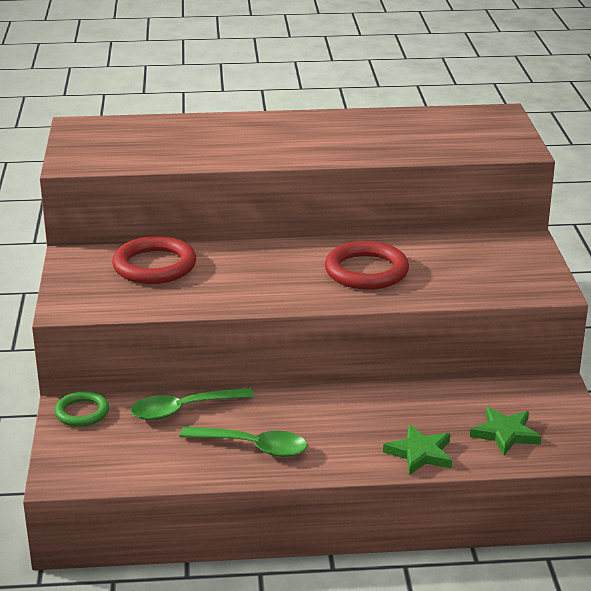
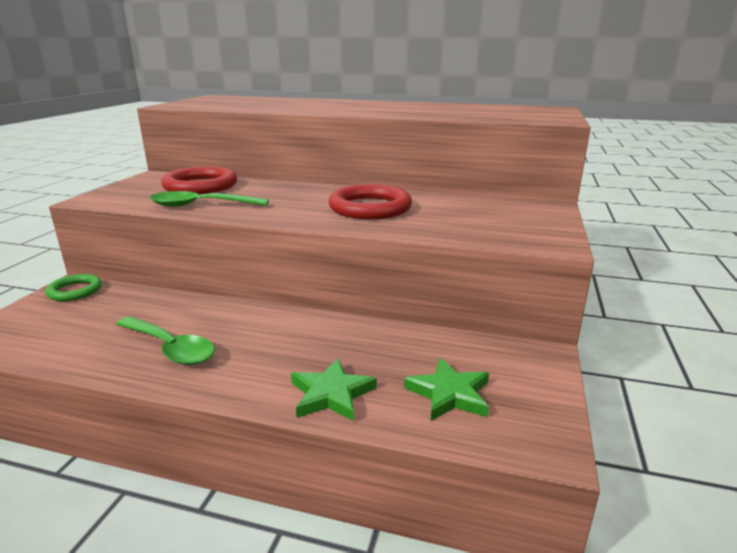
camera: 20 degrees right, 5 degrees down
(183, 409) = (154, 304): green spoon -> green spoon (201, 205)

